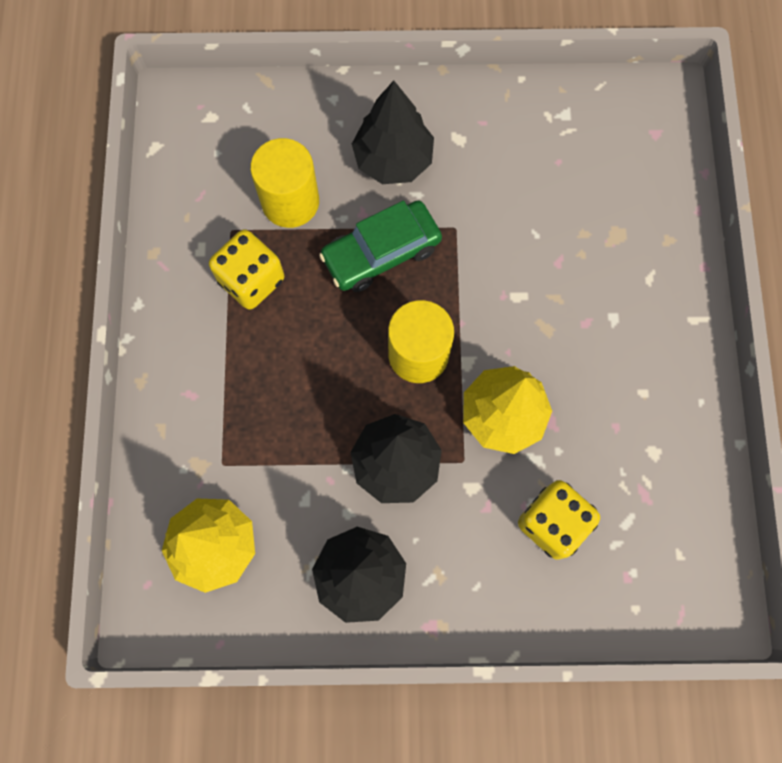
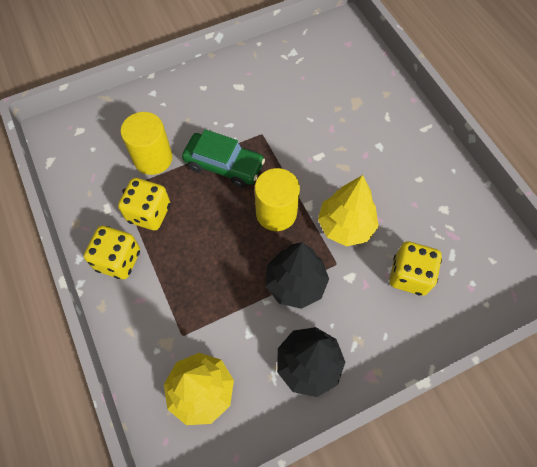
camera: 25 degrees left, 10 degrees down
(186, 329) = (118, 260): none -> yellow dice
(381, 253) = (224, 165): green car -> green car turned 105 degrees counterclockwise
(393, 159) = (205, 111): black tree -> none

